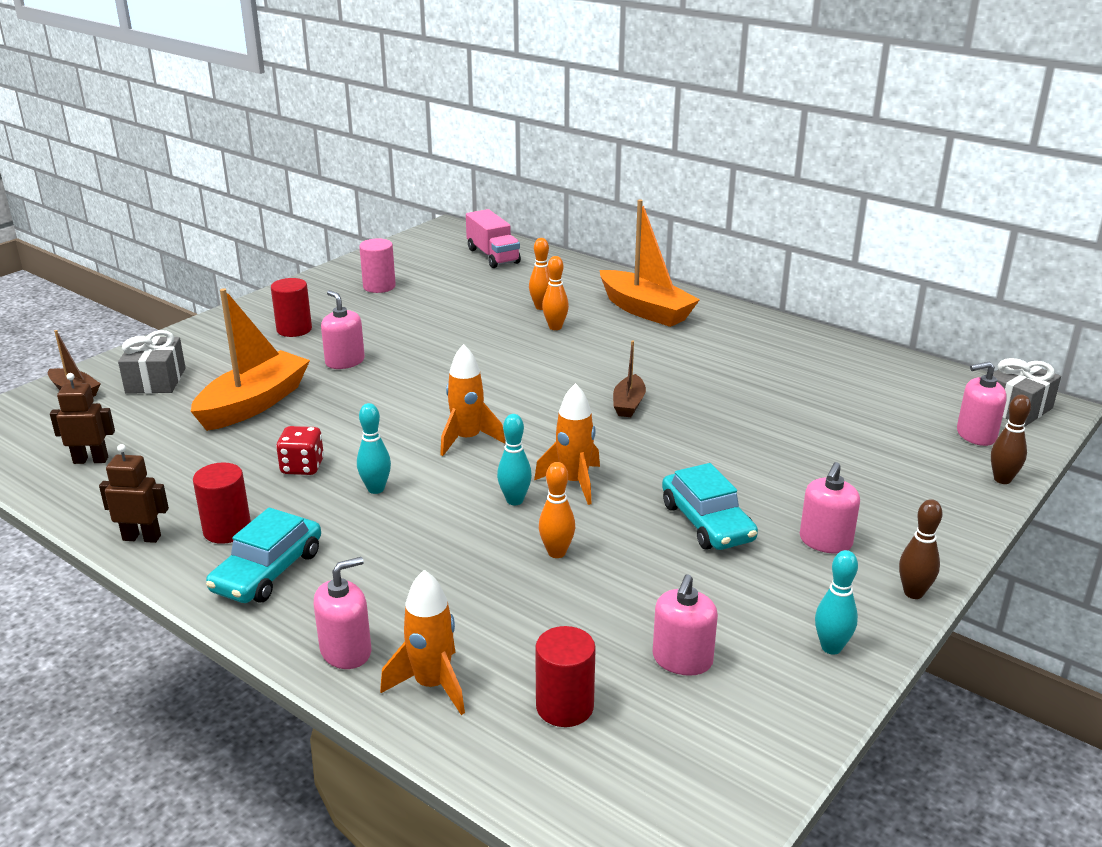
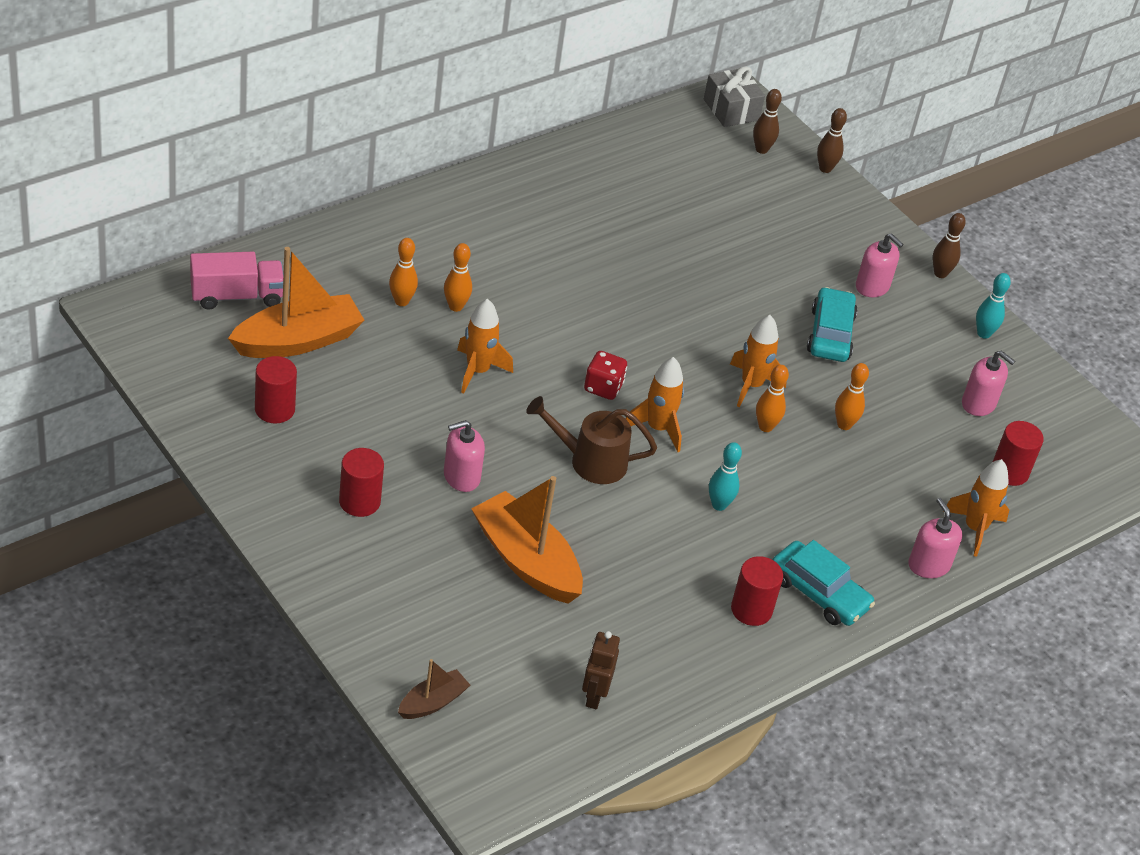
camera: 80 degrees left, 15 degrees up
(142, 537) = (745, 667): brown robot -> none
(156, 380) = (437, 632): grey gift -> none
(302, 467) = (664, 545): red dice -> red dice (603, 387)
(379, 286) = (274, 409): pink cylinder -> red cylinder
(399, 413) = (589, 461): none -> brown watering can
(481, 348) = (478, 371): none -> orange rocket
(514, 500) = (765, 427): turquoise bowling pin -> orange bowling pin
(628, 404) = (635, 311): brown boat -> none
(645, 310) = (448, 234): orange boat -> orange boat (298, 341)
(707, 522) = (830, 334): turquoise car -> turquoise car turned 75 degrees counterclockwise
(976, 435) = (761, 149): pink soap dispenser -> brown bowling pin

